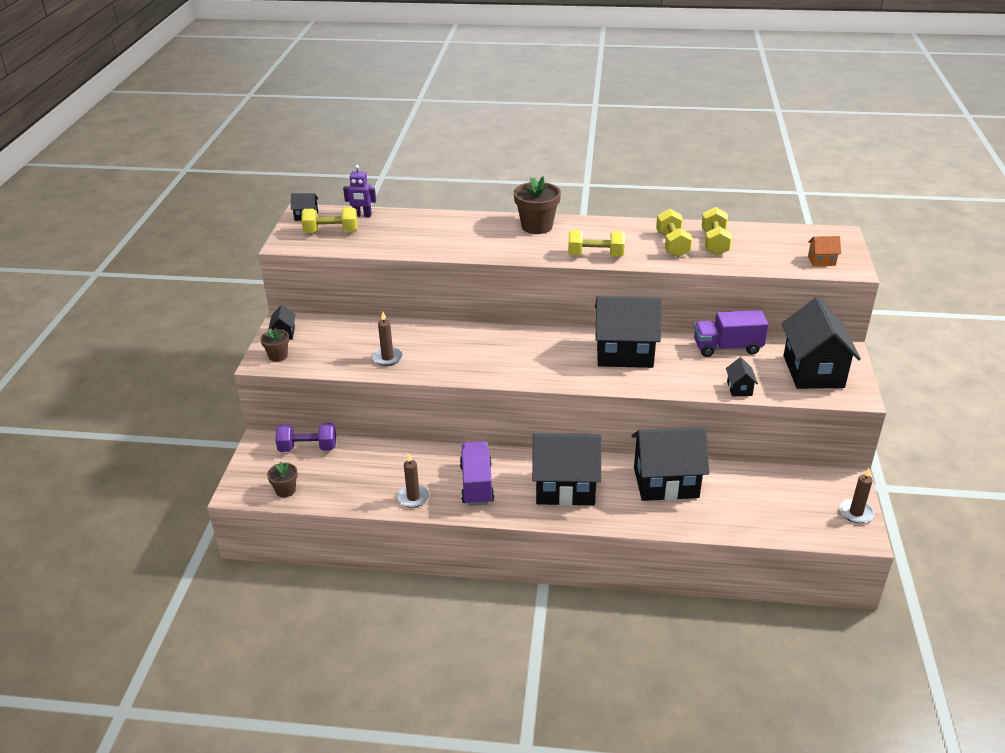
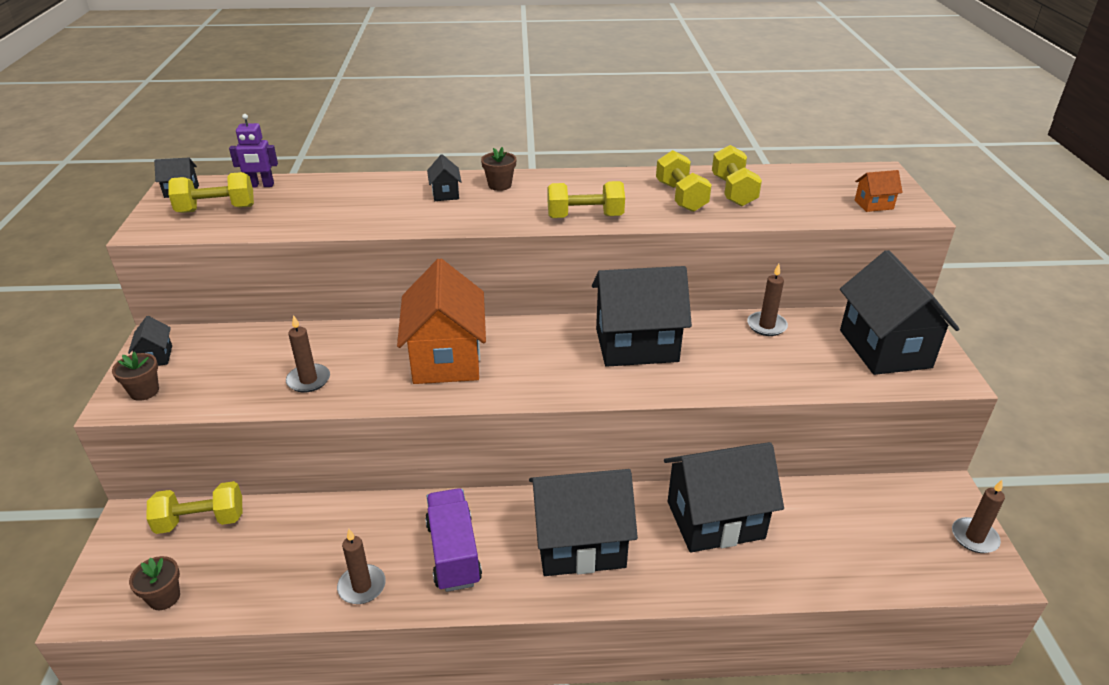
camera: 10 degrees left, 0 degrees up
(308, 448) = (201, 521): purple dumbbell -> yellow dumbbell
(484, 351) = (446, 358): none -> orange house
(537, 226) = (499, 185): brown flower pot -> brown flower pot, size x0.57
(727, 347) = (766, 326): purple truck -> brown candle
(739, 388) = (800, 381): black house -> black house (445, 194)

